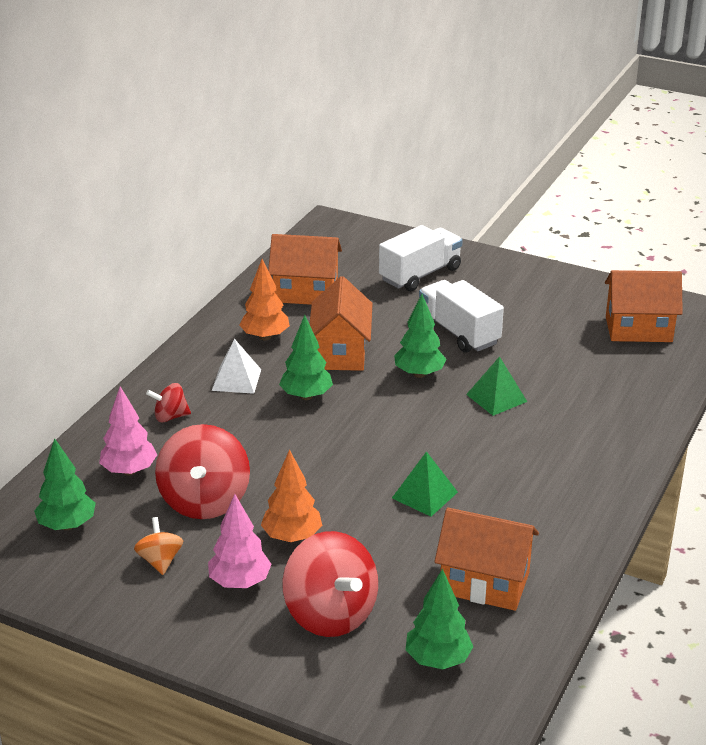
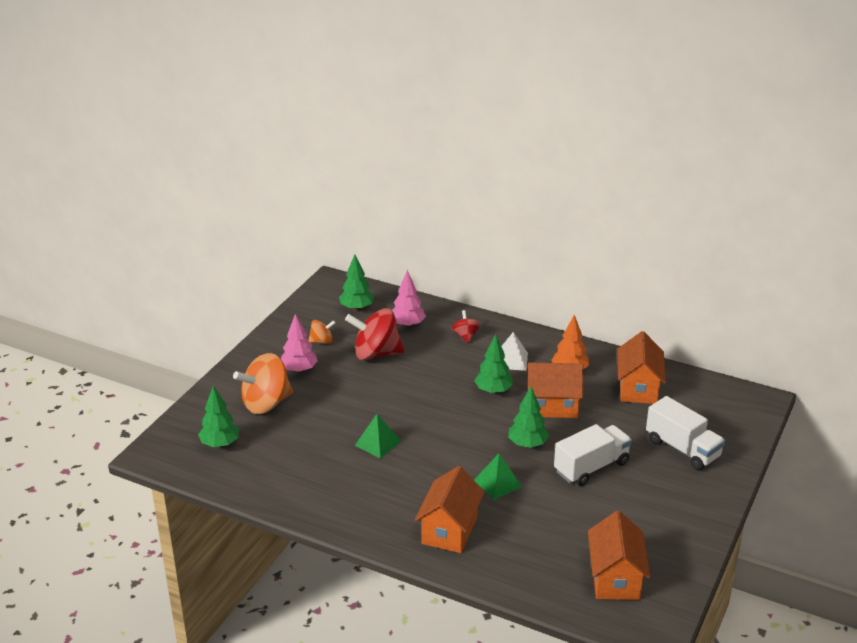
camera: 90 degrees right, 0 degrees up
(292, 537) = (338, 388): orange tree -> none
(330, 614) = (266, 403): red spinning top -> orange spinning top
(484, 583) = (285, 466): orange house -> orange house (449, 530)

